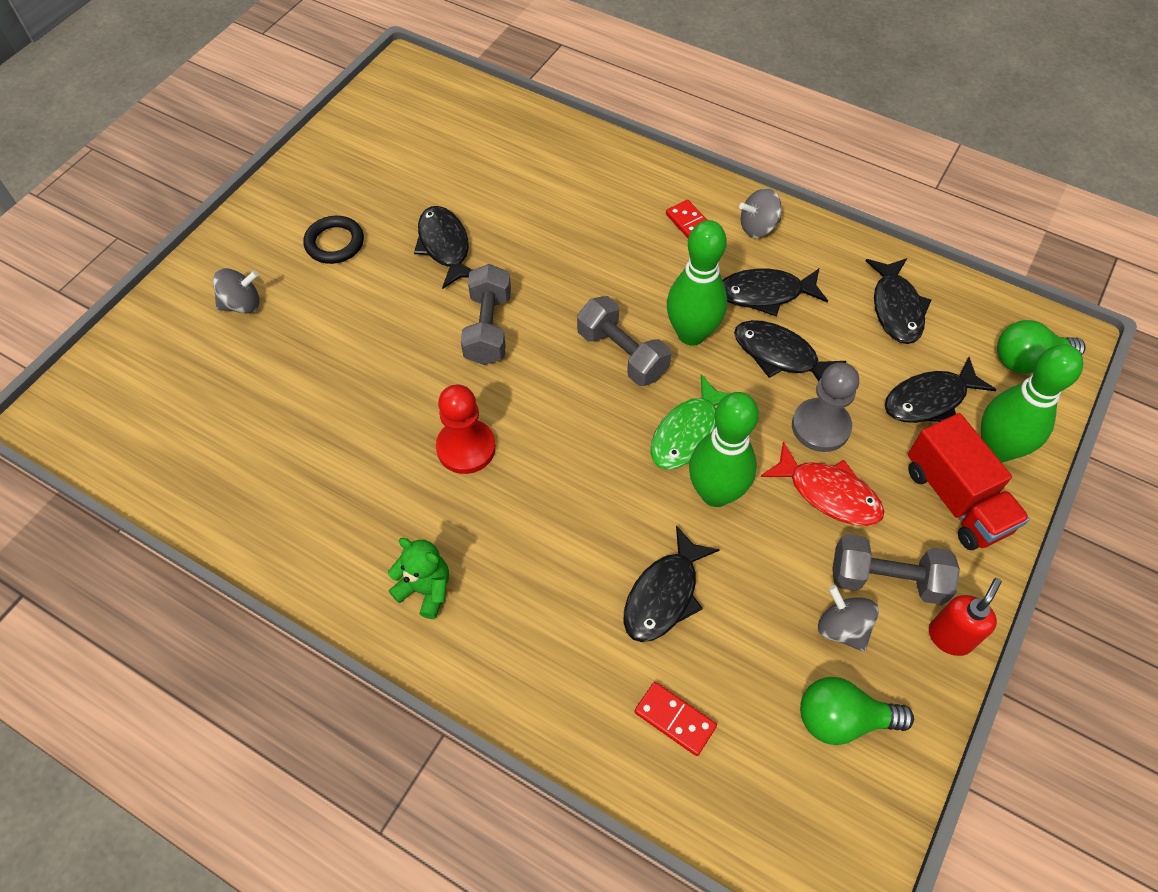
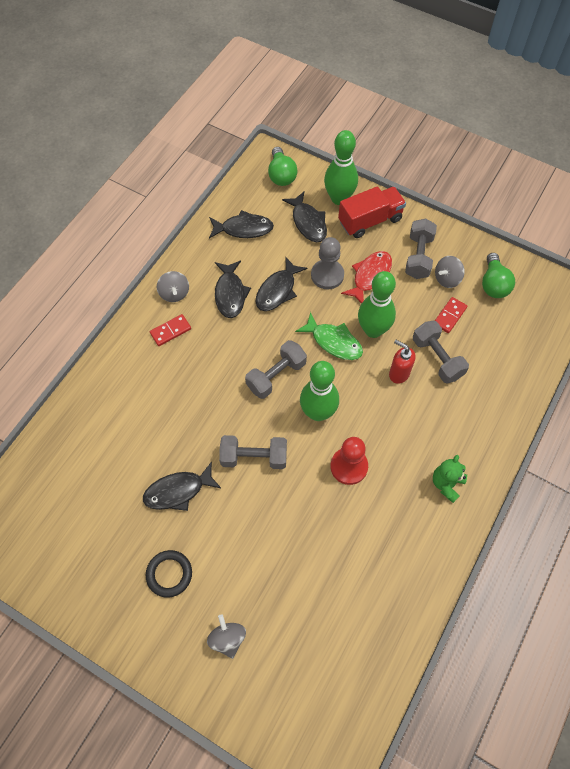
camera: 90 degrees left, 5 degrees up
(664, 595) = (437, 358): black fish -> grey dumbbell
(675, 719) = (504, 356): red domino -> red domino (449, 316)
(691, 334) = (261, 336): green bowling pin -> green bowling pin (318, 412)
(949, 637) = (446, 235): red soap dispenser -> red soap dispenser (398, 373)

